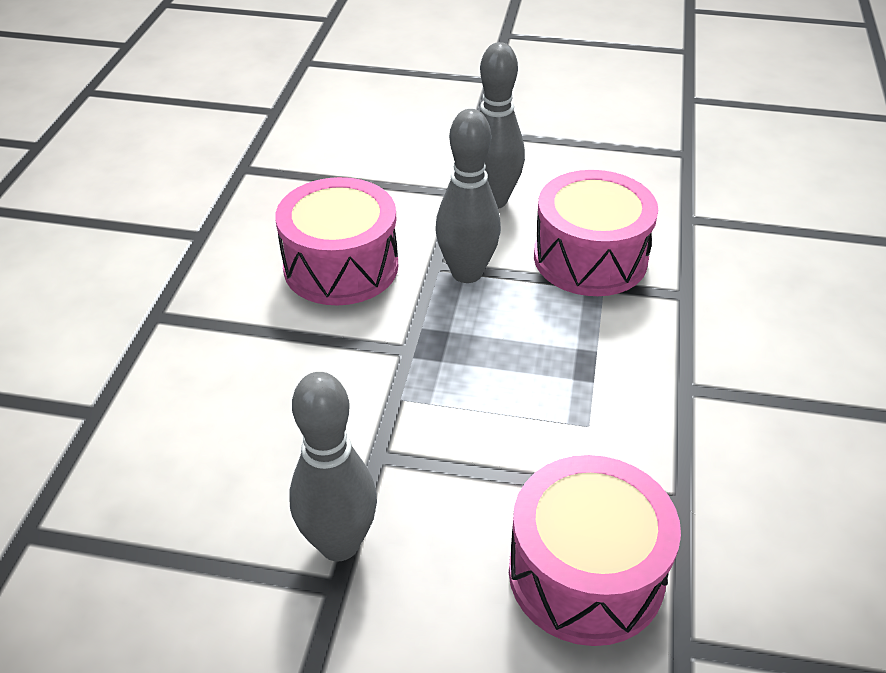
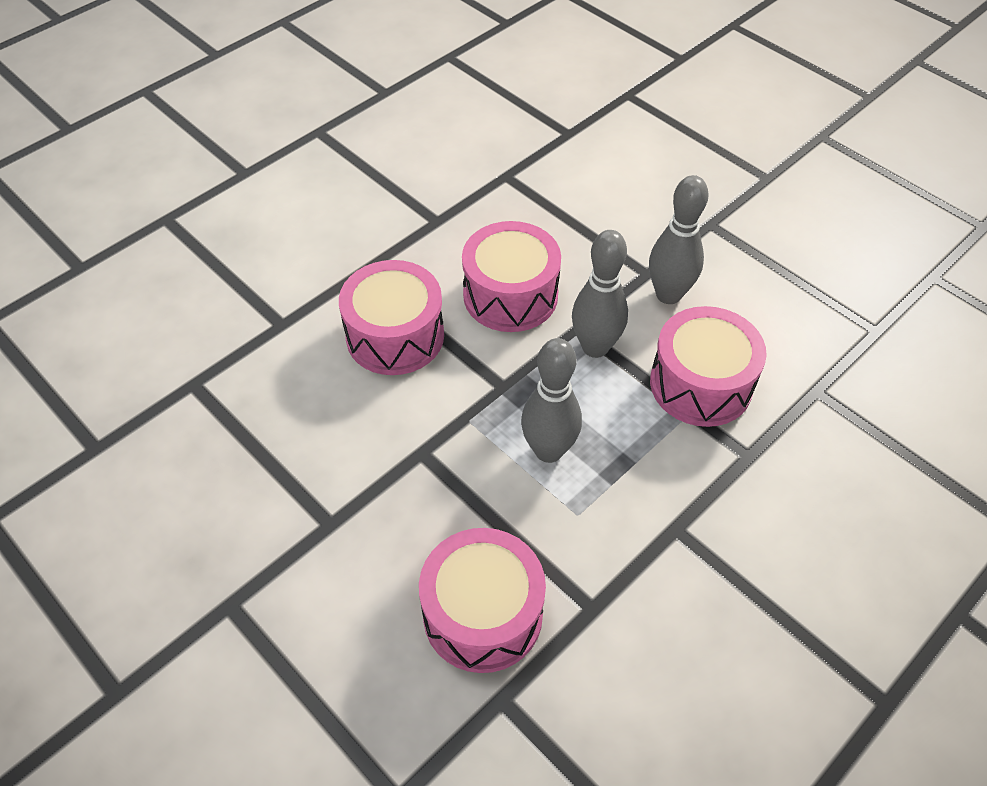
camera: 35 degrees right, 10 degrees up
(247, 359) = (395, 336): none -> pink drum
(339, 544) = (352, 498): grey bowling pin -> grey bowling pin (548, 450)

